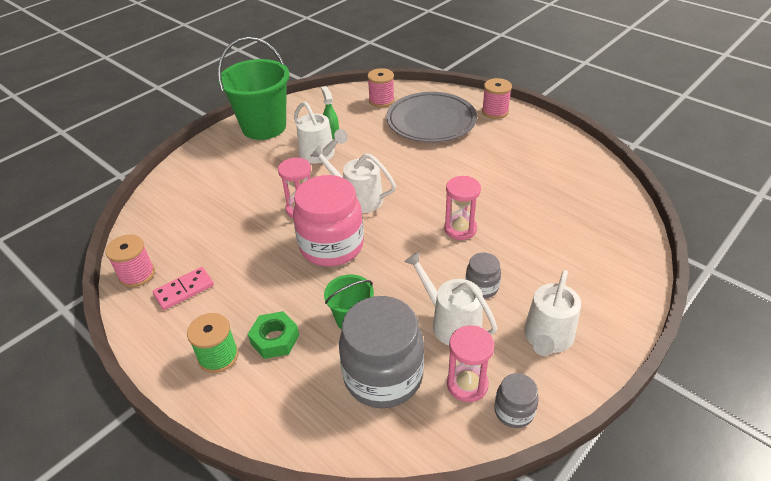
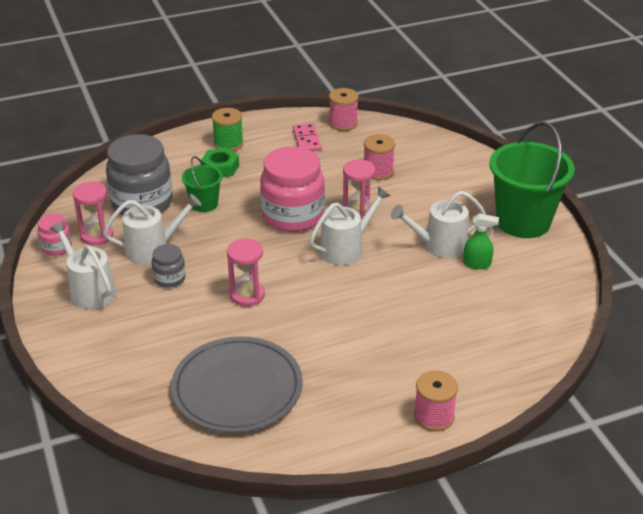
camera: 115 degrees right, 5 degrees down
(381, 101) = (528, 324): pink spool -> pink spool (378, 171)
(431, 121) = (450, 349): grey plate -> grey plate (237, 388)
(514, 411) = (56, 247): grey jar -> pink jar

